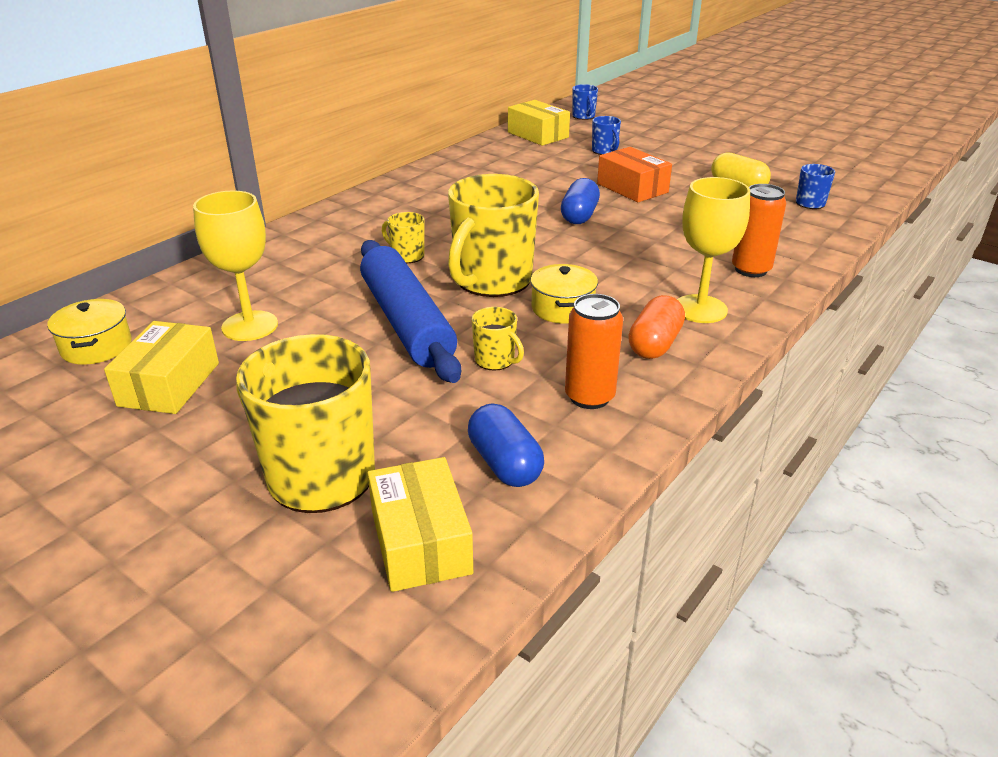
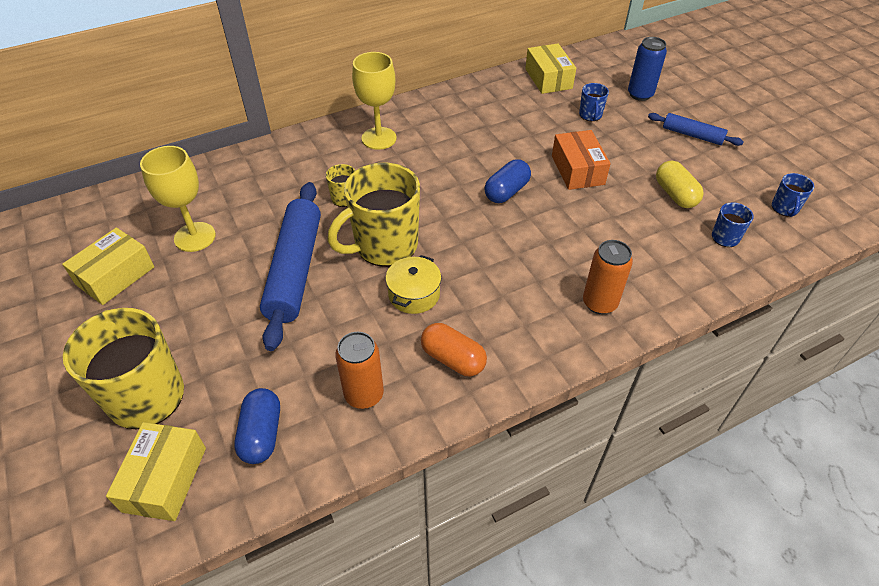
camera: 25 degrees right, 15 degrees up
(96, 347) = (96, 224): yellow pot -> none
(495, 360) = (327, 332): yellow mug -> none
(583, 116) = (607, 63): blue mug -> blue mug (784, 208)
(636, 130) = (640, 94): none -> blue can
(654, 344) = (453, 359): orange capsule -> orange capsule turned 75 degrees clockwise
(700, 309) = (519, 334): yellow goblet -> yellow goblet (379, 138)
(710, 147) = (692, 135): none -> blue rolling pin

